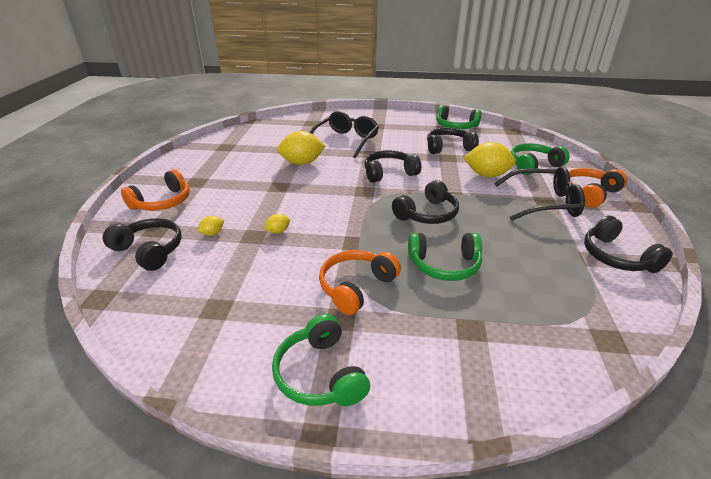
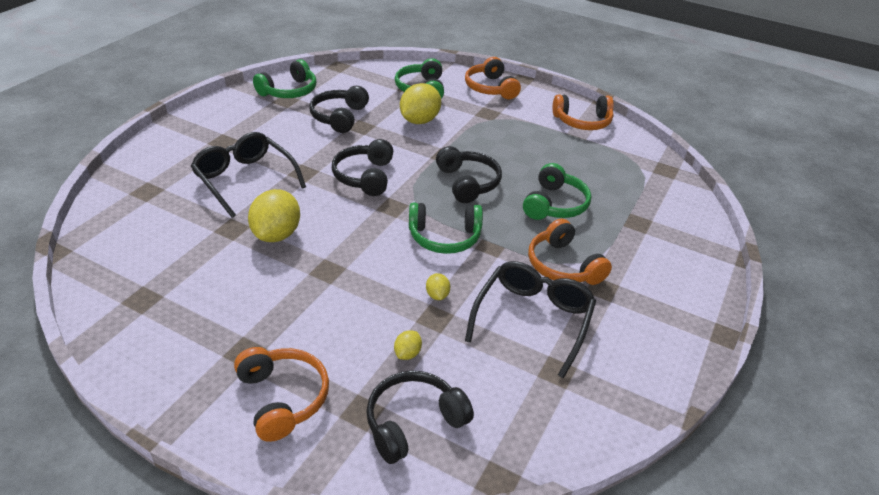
camera: 70 degrees left, 5 degrees up
(212, 233) = (407, 353): yellow lemon -> yellow lemon turned 45 degrees clockwise
(320, 374) = (664, 318): green headphones -> green headphones (444, 237)
(544, 203) = (491, 115): black glasses -> black glasses (533, 319)
(616, 257) = (582, 122): black headphones -> orange headphones

